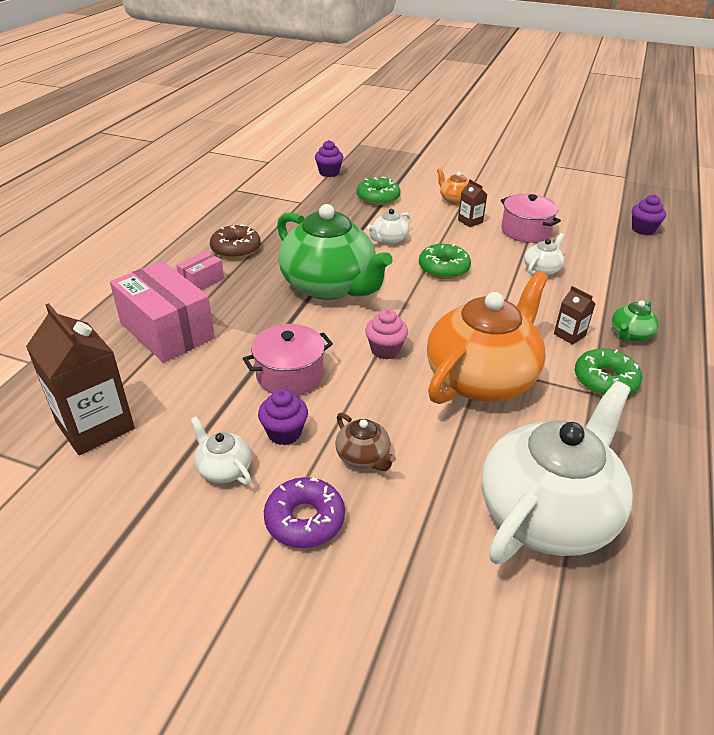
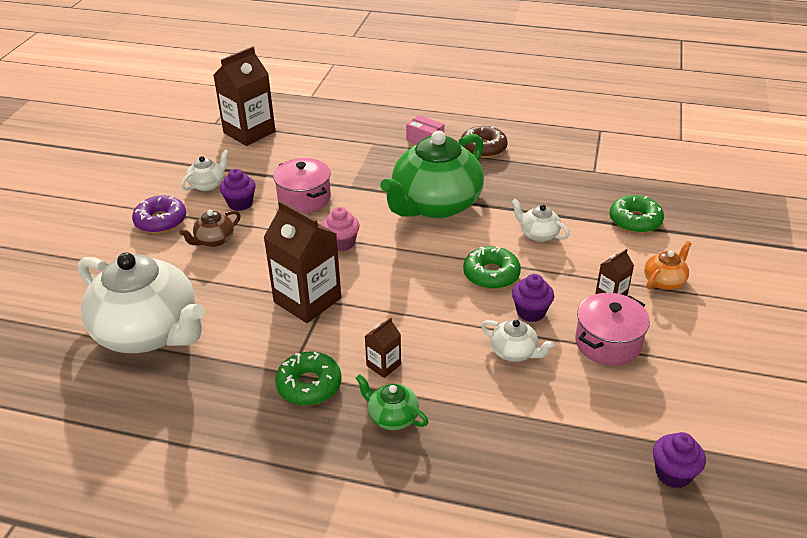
camera: 85 degrees right, 0 degrees up
(167, 330) = (353, 138): pink box -> none
(329, 173) = (679, 181): purple cupcake -> purple cupcake (530, 312)
(482, 378) = (307, 300): orange teapot -> brown carton

